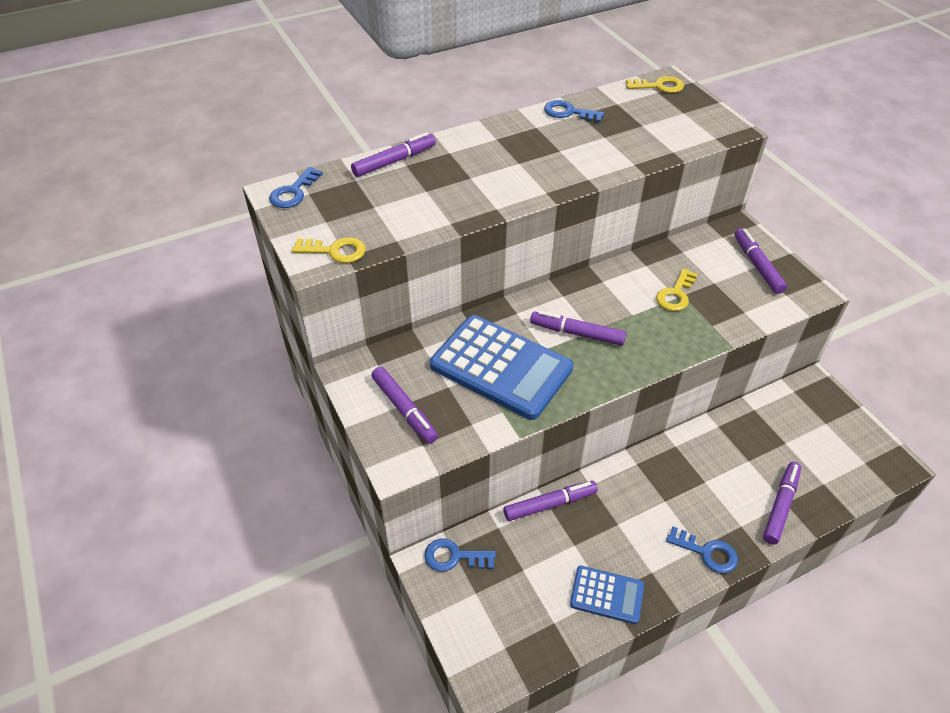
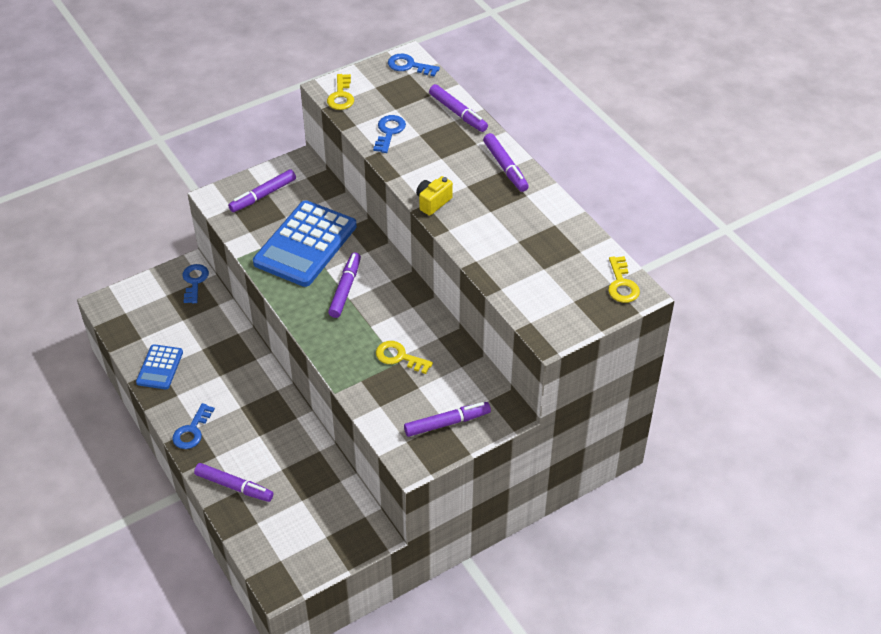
camera: 85 degrees right, 0 degrees up
(544, 187) = (433, 202): none -> yellow camera
(550, 504) = (238, 334): purple marker -> purple marker (505, 167)
(568, 112) = (555, 216): blue key -> blue key (389, 132)

